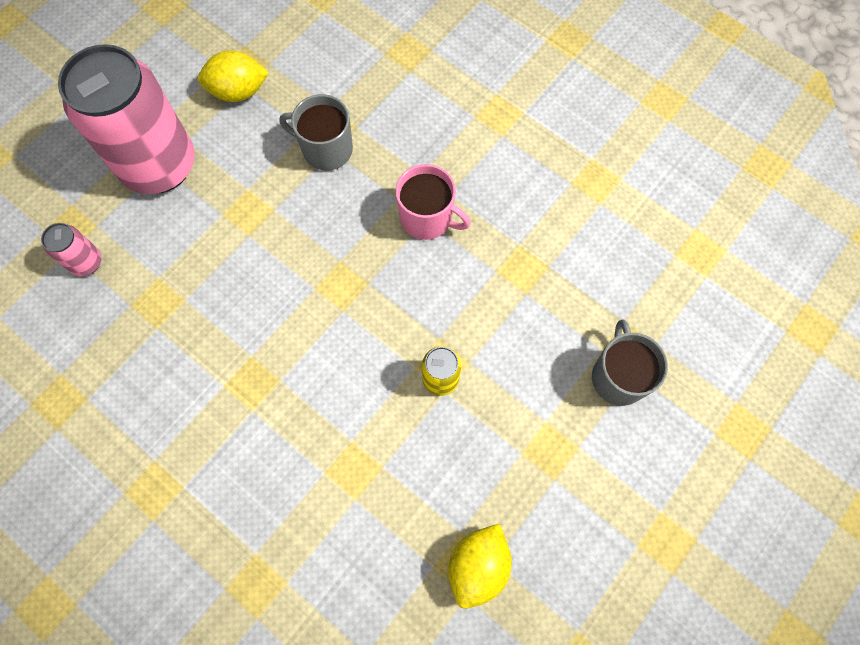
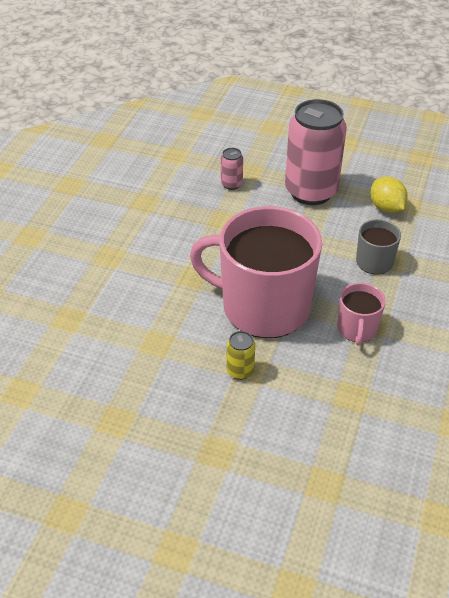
camera: 70 degrees right, 25 degrees down
(346, 311) = (263, 306): none -> pink mug
(478, 565) = (117, 429): yellow lemon -> none
(618, 377) = (295, 482): grey mug -> none

